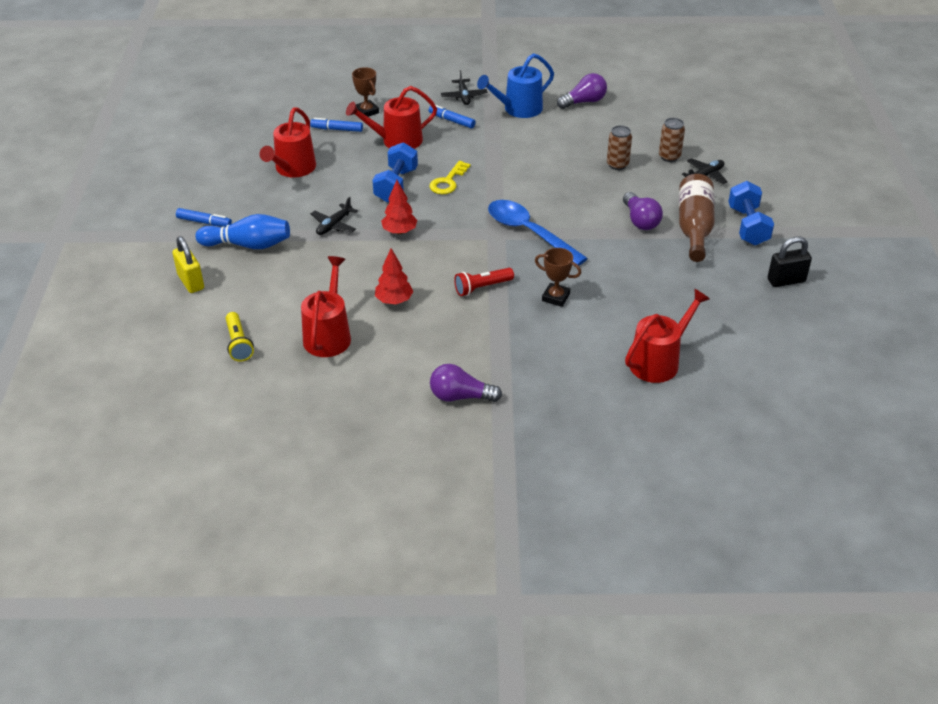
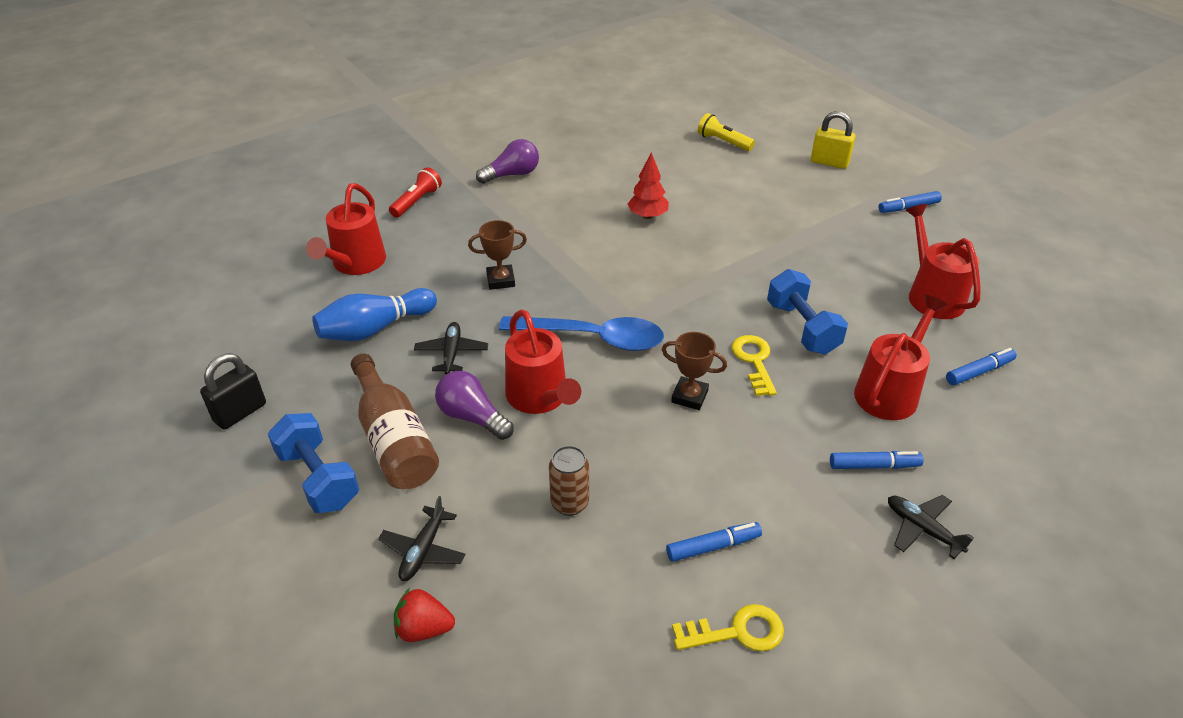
camera: 145 degrees right, 0 degrees up
(248, 245) = (838, 206): blue bowling pin -> blue bowling pin (375, 328)
(328, 335) = (666, 172): red watering can -> red watering can (540, 397)
(334, 225) = (796, 256): black plane -> black plane (452, 353)
(366, 111) = (994, 421): brown trophy -> brown trophy (689, 396)
(399, 231) = (726, 278): red tree -> none
(482, 287) = (581, 259): red flashlight -> red flashlight (417, 202)
(518, 109) = (816, 547): blue watering can -> none
(564, 126) = (713, 546): none -> blue marker
(584, 102) = (737, 632): purple light bulb -> yellow key
(669, 157) = (502, 564): brown can -> none
(720, 151) = (424, 629): none -> red strawberry

